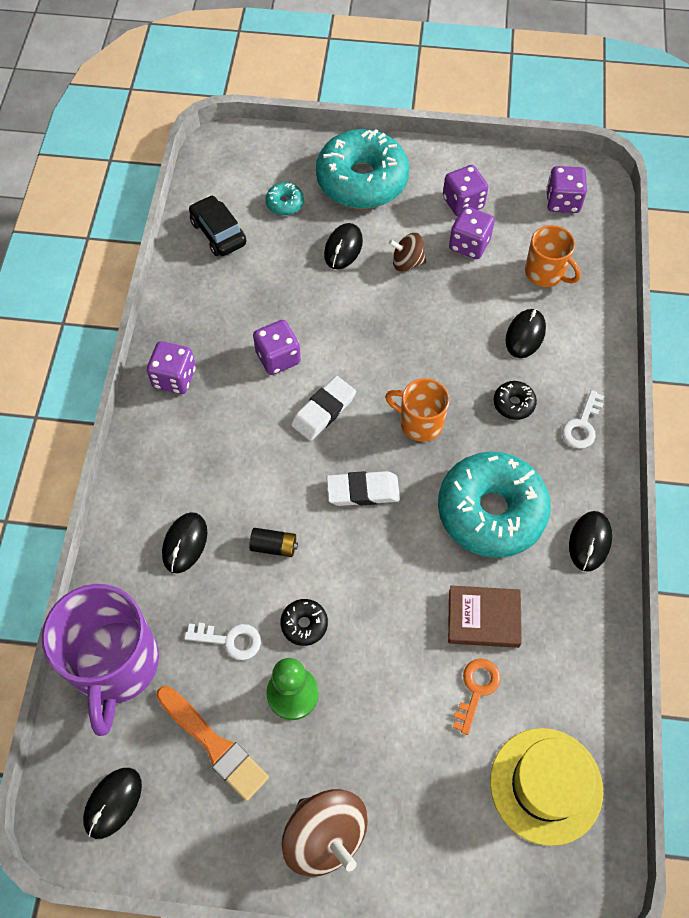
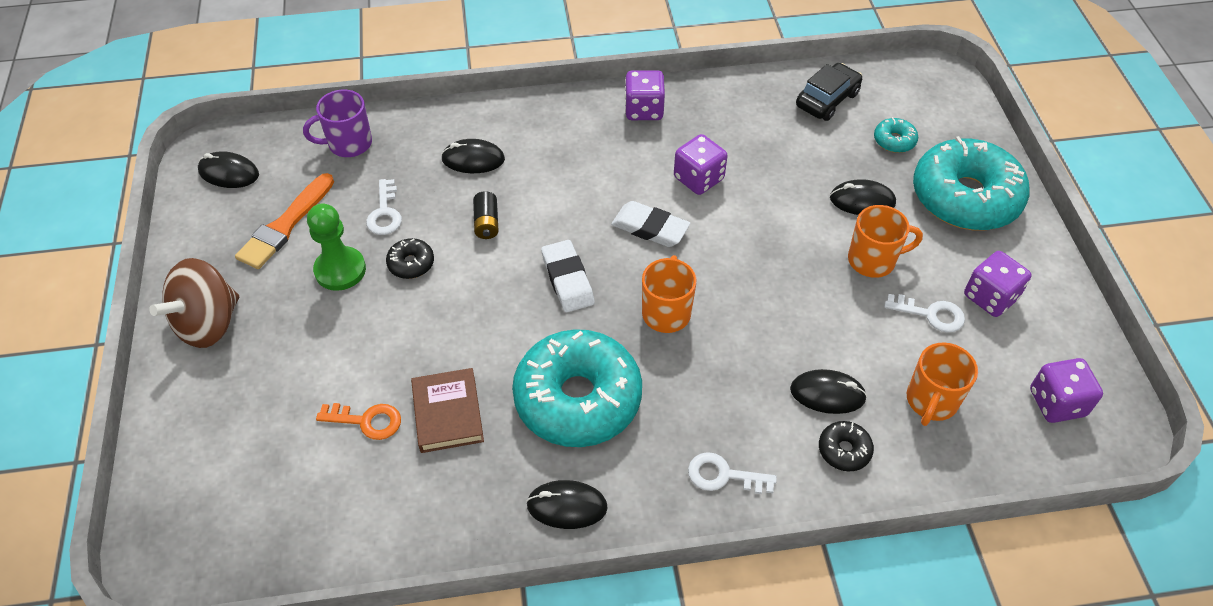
camera: 75 degrees right, 10 degrees down
(116, 665) = (348, 144): purple mug -> purple mug, size x0.55
(407, 262) = (873, 260): brown spinning top -> orange mug
(469, 244) = (931, 314): purple dice -> white key
(513, 404) = (725, 398): black donut -> black donut (844, 450)
(546, 785) = (270, 503): yellow hat -> none

